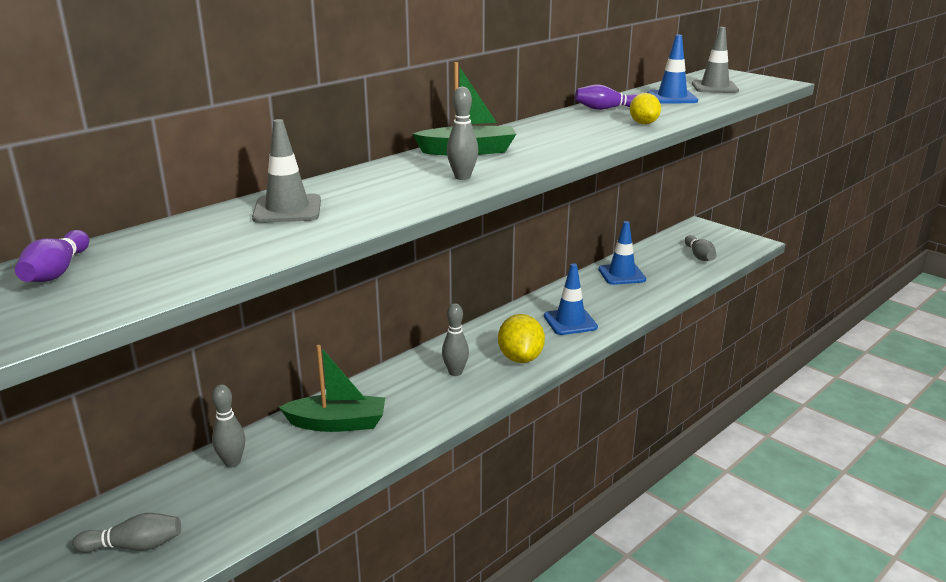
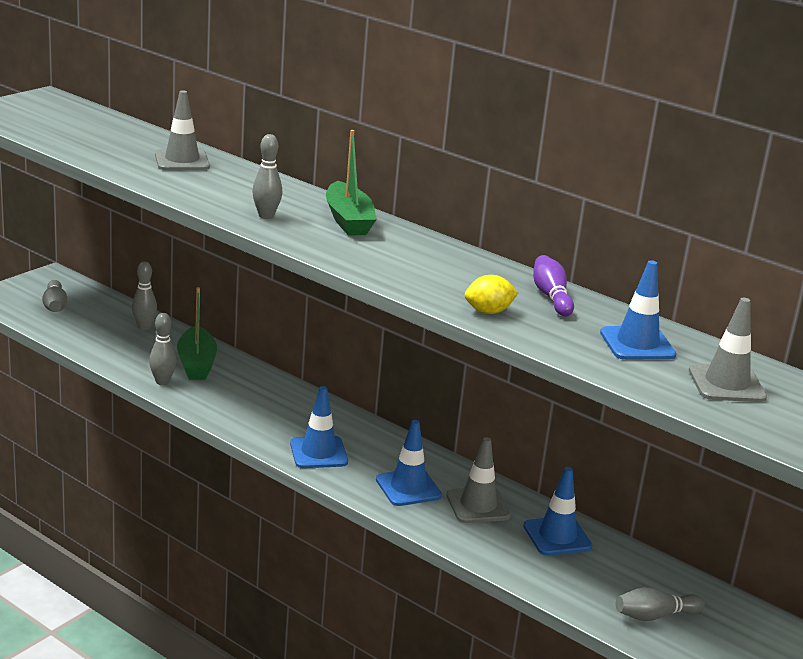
camera: 80 degrees right, 0 degrees up
(57, 272) = (75, 114): purple bowling pin -> none
(455, 372) = (285, 416): grey bowling pin -> grey bowling pin (162, 382)
(520, 358) = (318, 453): yellow lemon -> blue traffic cone
(589, 297) = (478, 505): none -> grey traffic cone

